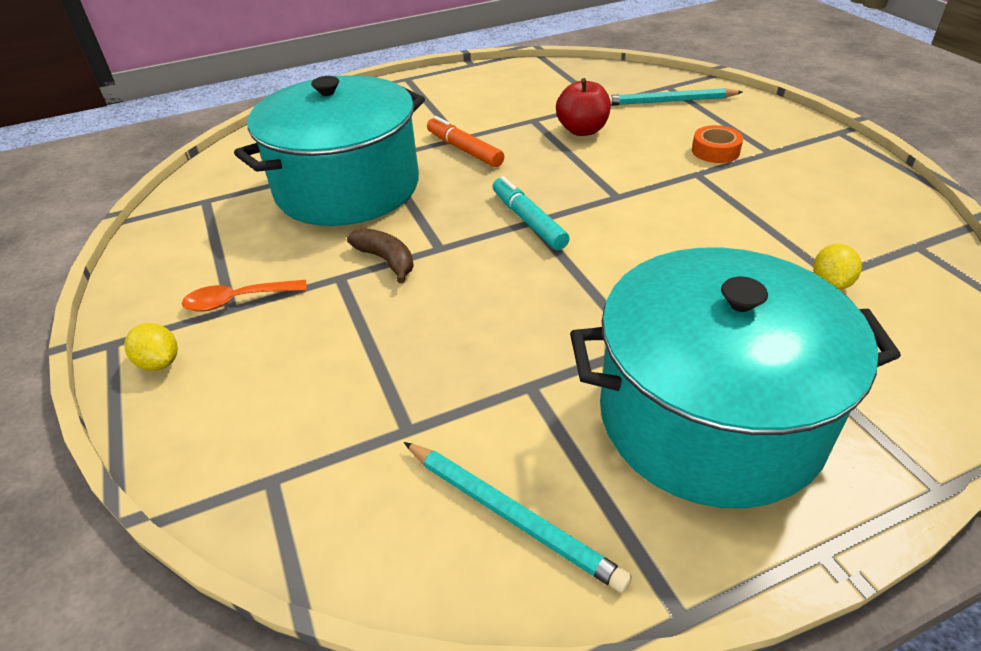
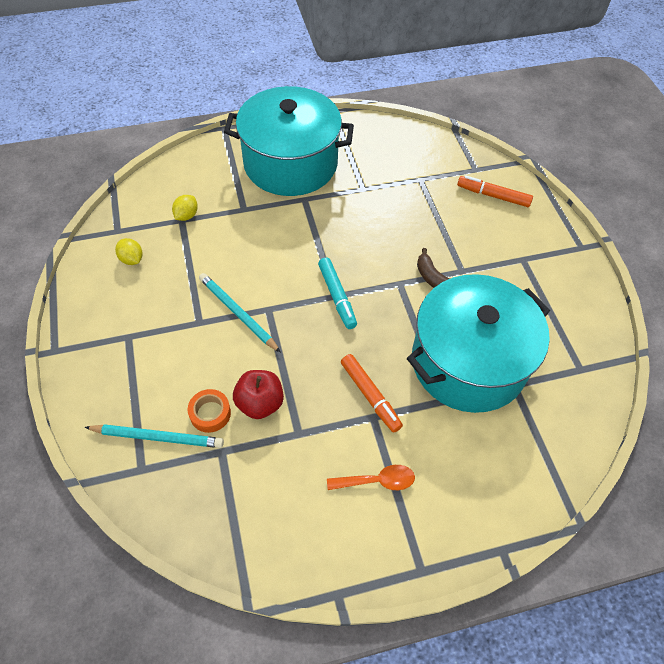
camera: 175 degrees left, 15 degrees up
(159, 362) = (548, 231): yellow lemon -> yellow lemon (132, 259)
(237, 300) = (520, 264): orange spoon -> orange spoon (377, 481)
(248, 417) = (493, 196): none -> orange marker
(510, 515) = (381, 144): turquoise pencil -> turquoise pencil (238, 313)
(715, 151) = (168, 347): orange tape -> orange tape (210, 413)

